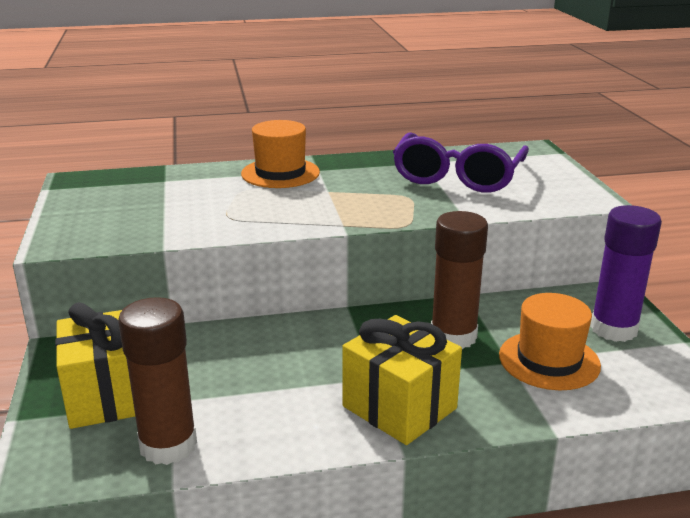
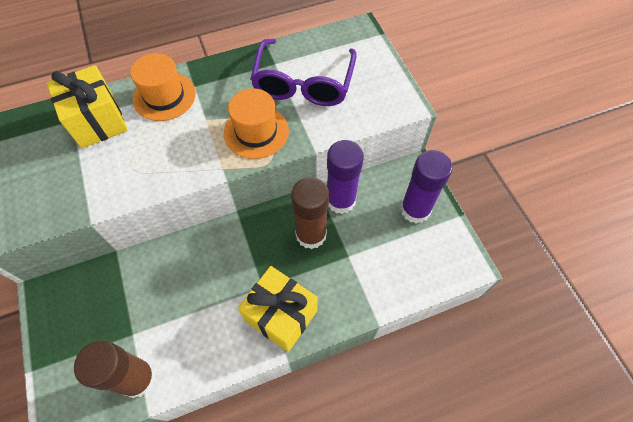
camera: 10 degrees left, 35 degrees up
(109, 396) = (88, 337): yellow gift -> yellow gift (98, 121)
(500, 310) = (340, 200): none -> purple glue stick
(549, 360) = (373, 251): orange hat -> orange hat (256, 132)

